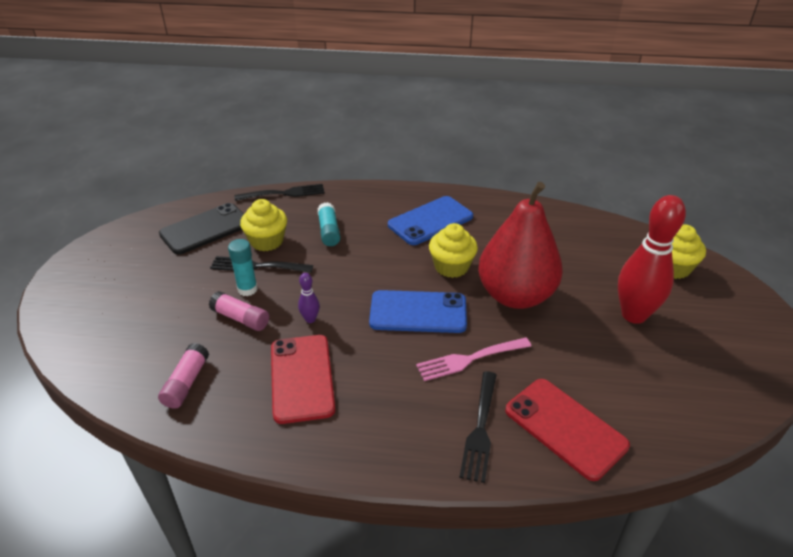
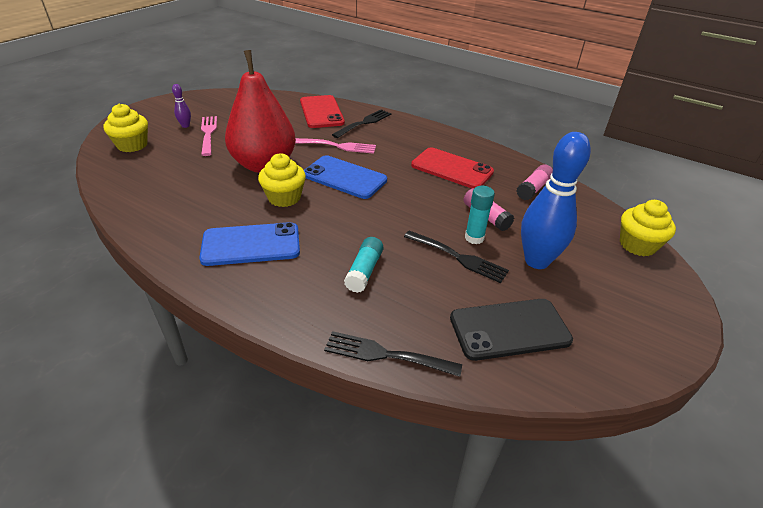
camera: 155 degrees left, 0 degrees up
(184, 286) = (536, 261): none -> blue bowling pin
(267, 241) = (438, 283): yellow cupcake -> yellow cupcake (637, 245)
(302, 378) = (452, 169): red phone -> red phone turned 75 degrees counterclockwise
(310, 319) = (429, 198): purple bowling pin -> purple bowling pin (185, 126)
(634, 315) = (208, 134): red bowling pin -> pink fork

